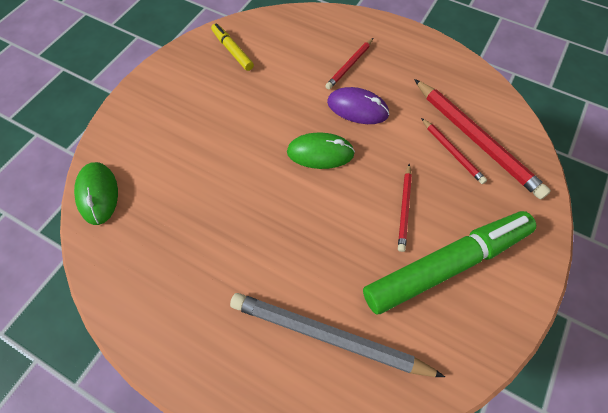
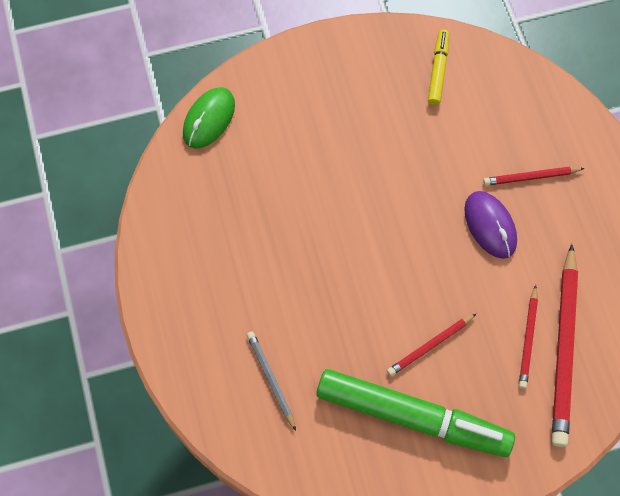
camera: 45 degrees right, 5 degrees up
(320, 153) = (413, 237): green mouse -> none
(328, 335) = (271, 379): grey pencil -> grey pencil, size x0.52

